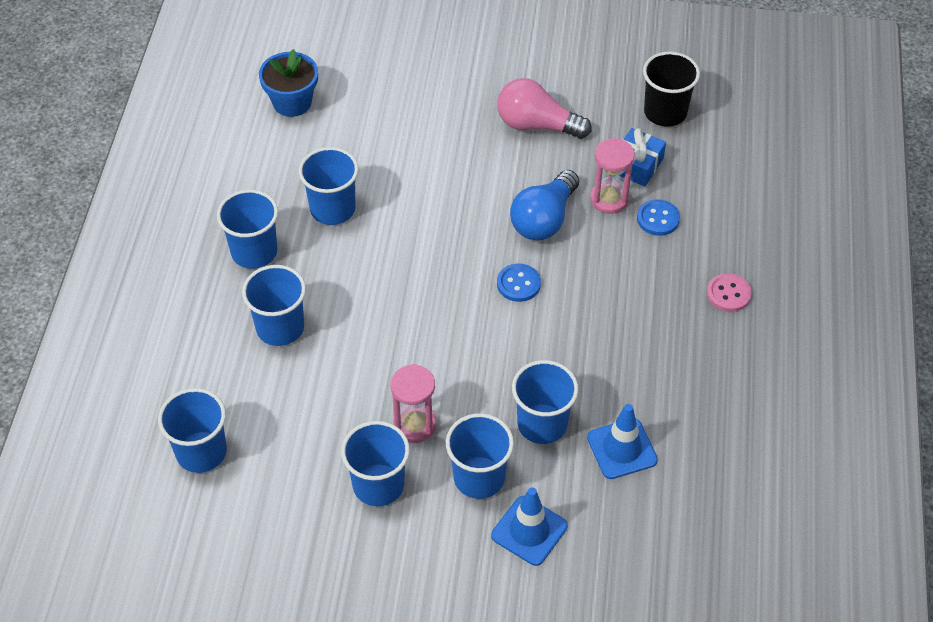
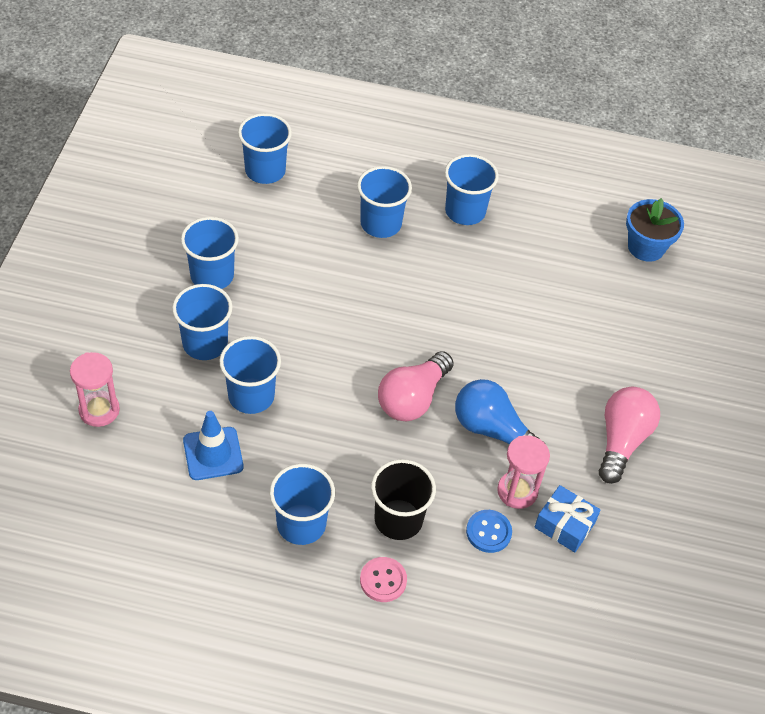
camera: 90 degrees right, 0 degrees up
(332, 209) = (512, 267): blue cup -> blue cup (301, 524)
(414, 425) = (266, 305): pink hourglass -> pink hourglass (99, 410)
(518, 284) = (413, 398): blue button -> pink light bulb
(529, 531) = (145, 372): blue traffic cone -> none
(665, 112) = (644, 567): black cup -> black cup (398, 519)

